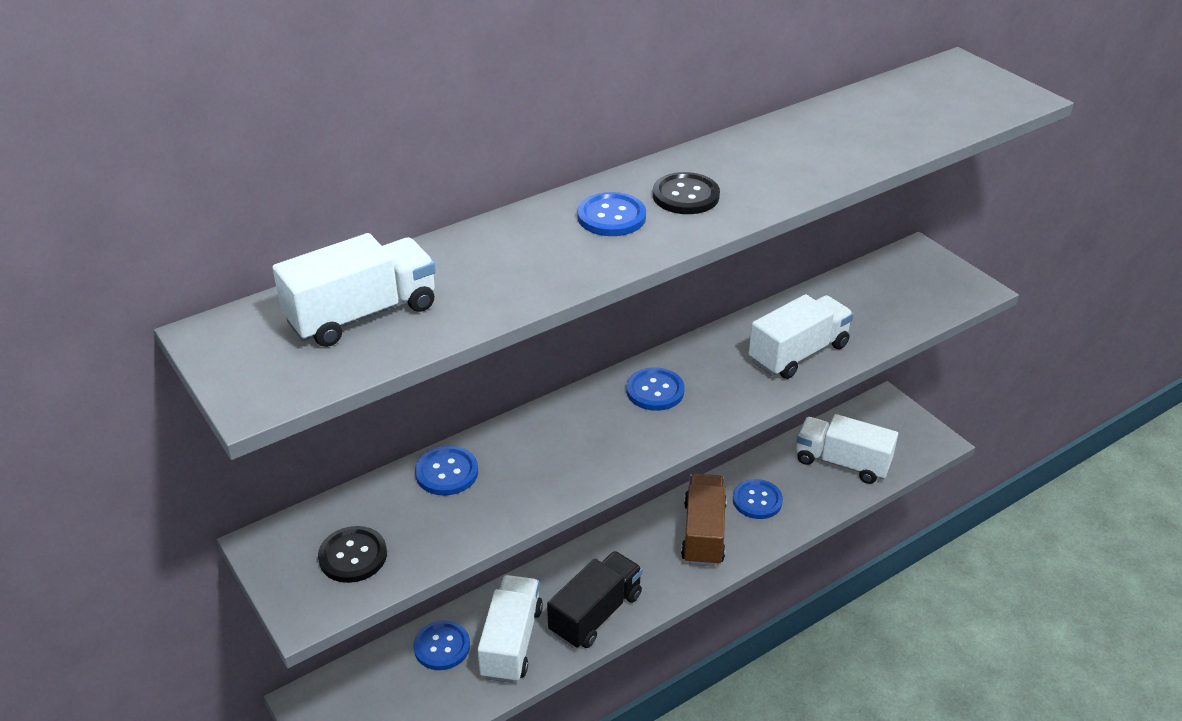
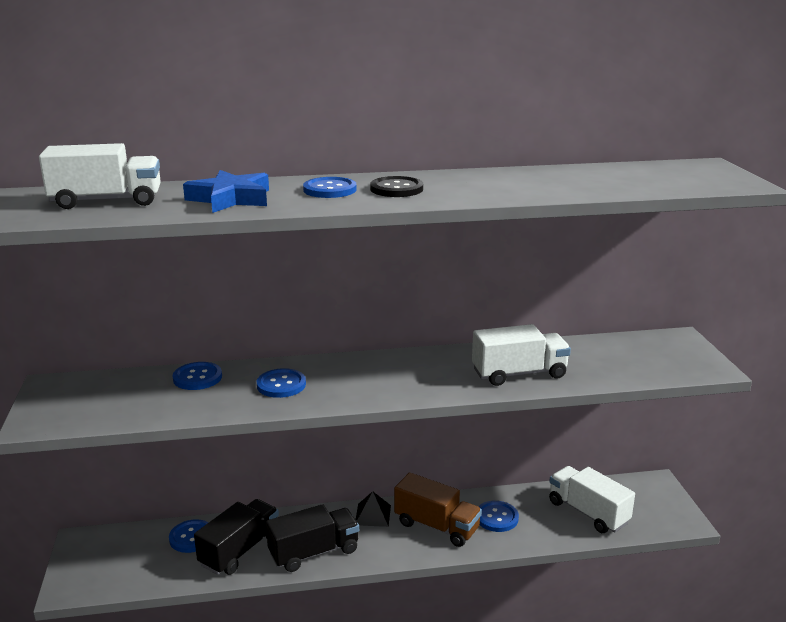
camera: 25 degrees right, 15 degrees down
(353, 556) = (92, 404): black button -> none
(511, 642) = (240, 550): white truck -> black truck
(514, 267) = (231, 199): none -> blue star
(626, 543) = (372, 515): none -> black pyramid
(655, 391) = (386, 369): blue button -> blue button (281, 385)
(703, 533) = (437, 526): brown truck -> brown truck turned 90 degrees clockwise

